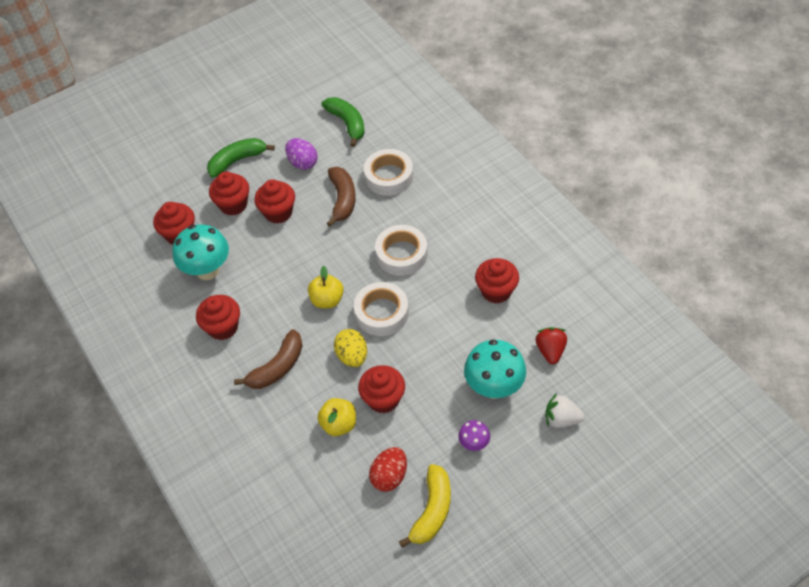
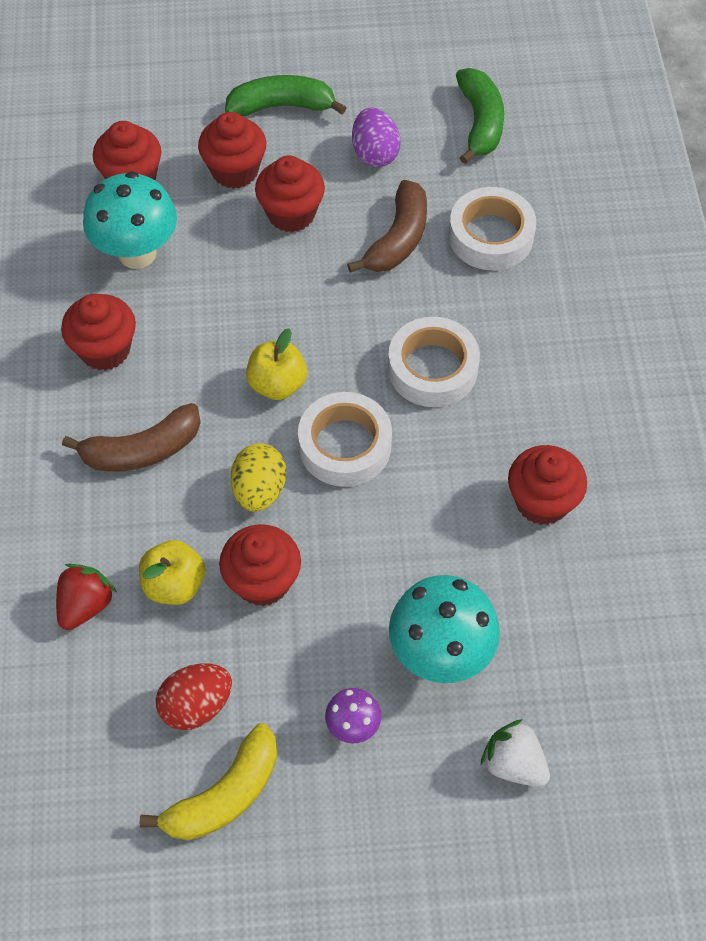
camera: 25 degrees right, 5 degrees up
(550, 351) = (567, 643): red strawberry -> red strawberry (86, 605)

